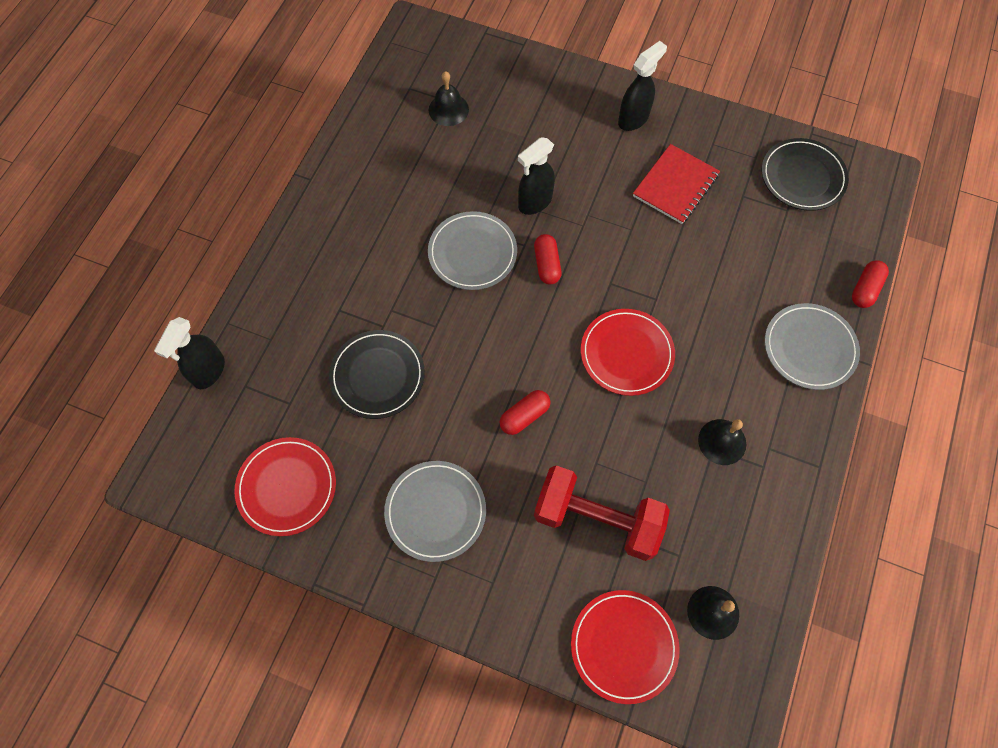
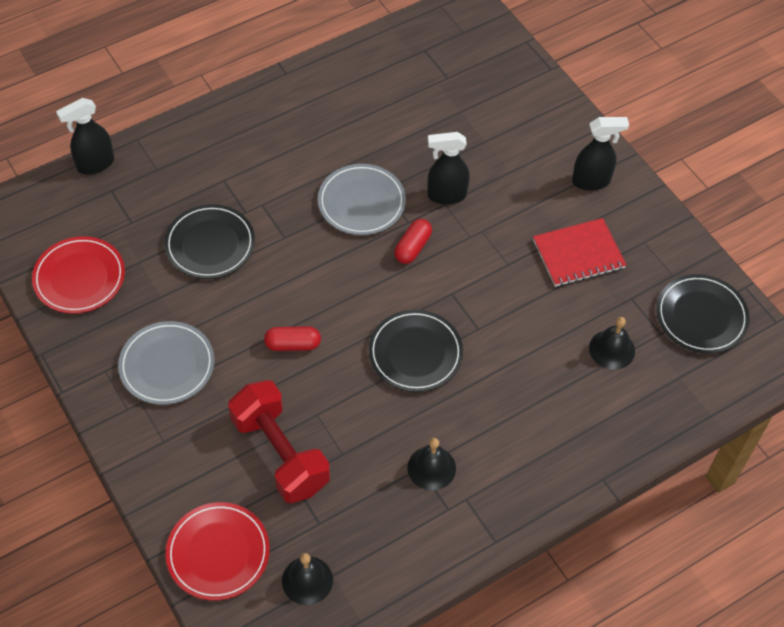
camera: 35 degrees right, 10 degrees down
(448, 109) = (441, 84): black bell -> black bell (612, 349)
(626, 353) = (415, 353): red plate -> black plate
(809, 348) = (574, 450): grey plate -> none
(865, 289) = (671, 438): red capsule -> none

